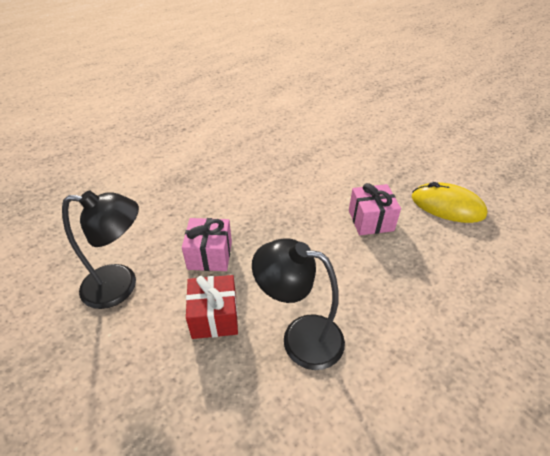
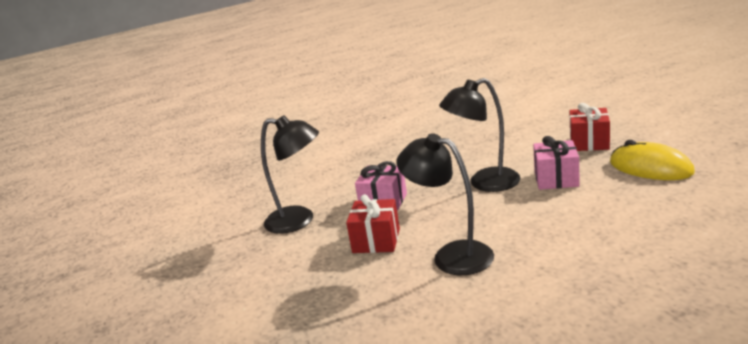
camera: 20 degrees right, 20 degrees down
(305, 226) = (484, 183): none -> black lamp
(385, 172) = (589, 143): none -> red gift

